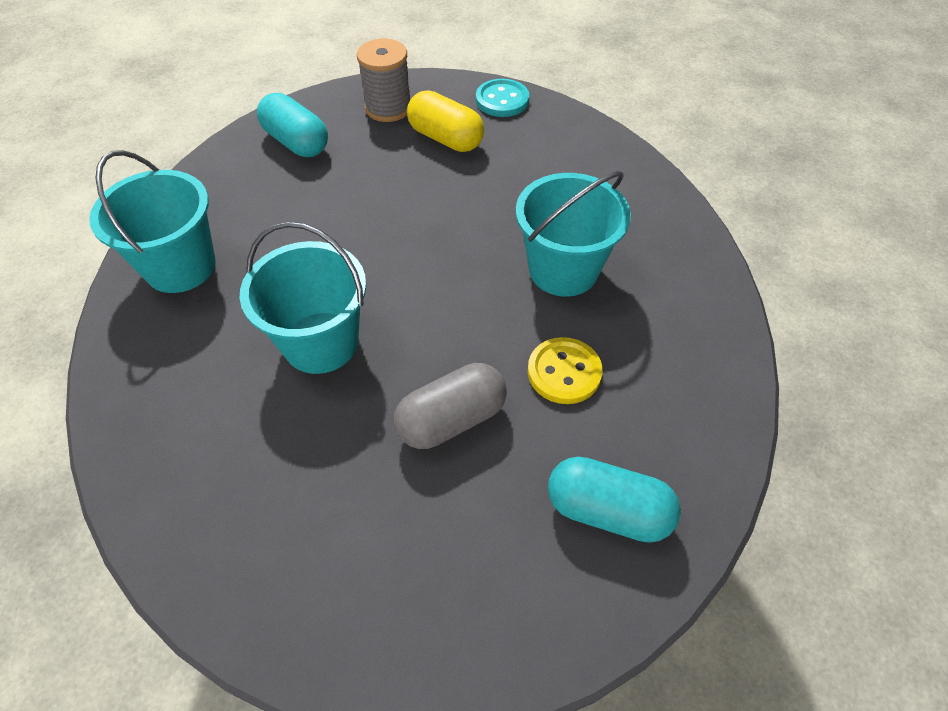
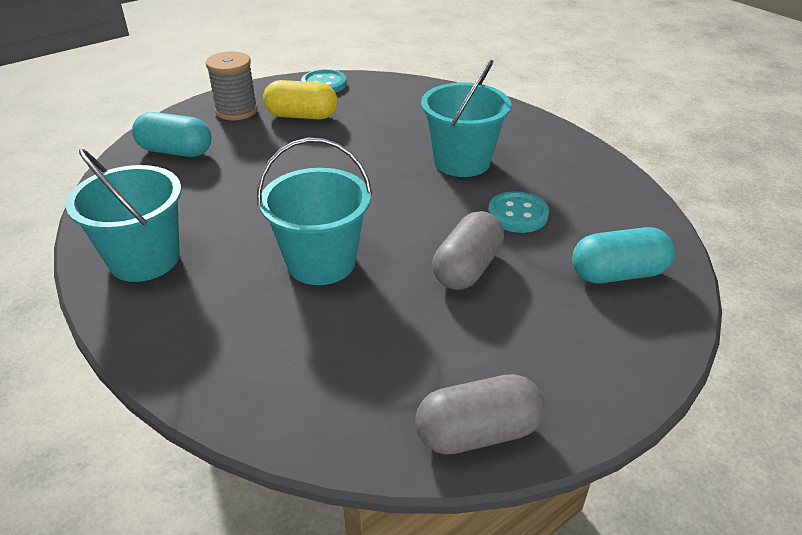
camera: 30 degrees left, 15 degrees down
(300, 626) = (477, 433): none -> grey capsule
(564, 372) = (517, 214): yellow button -> turquoise button

